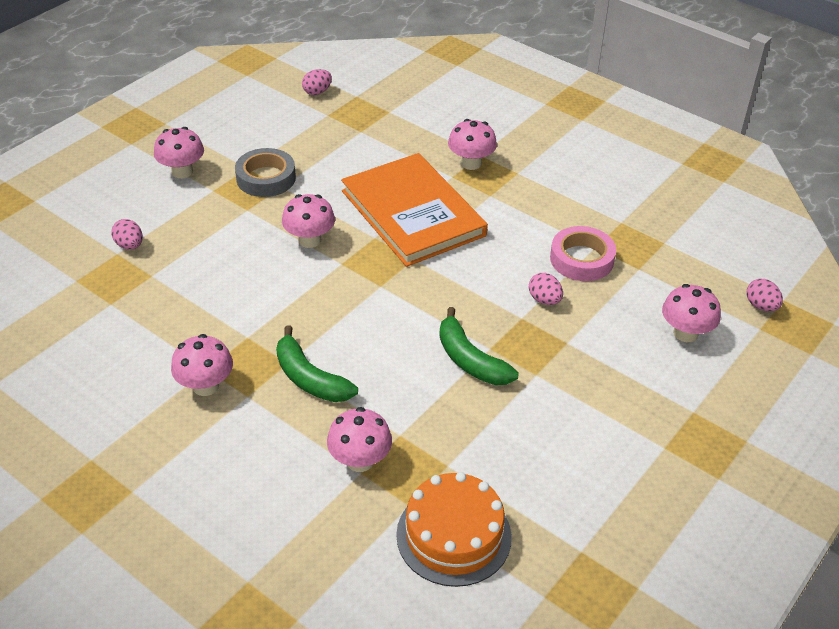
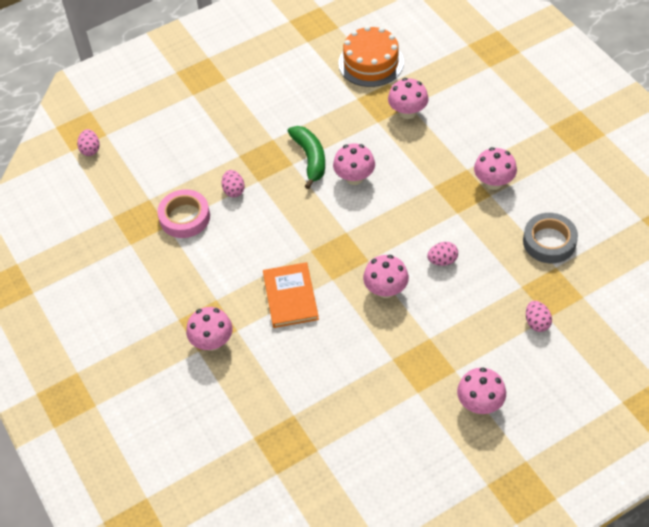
camera: 155 degrees left, 10 degrees up
(266, 178) = (403, 373): grey tape -> grey tape (549, 241)
(310, 378) = (422, 171): green banana -> none
(317, 92) = (315, 492): pink egg -> pink egg (442, 260)
(413, 213) = (290, 296): orange book -> orange book, size x0.57
(685, 333) = (157, 143): pink mushroom -> pink mushroom (354, 178)

